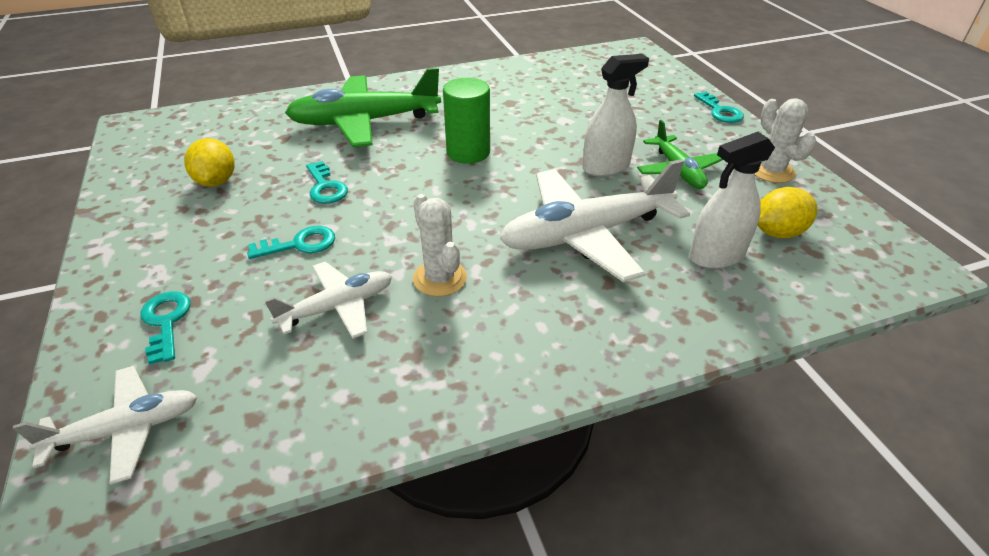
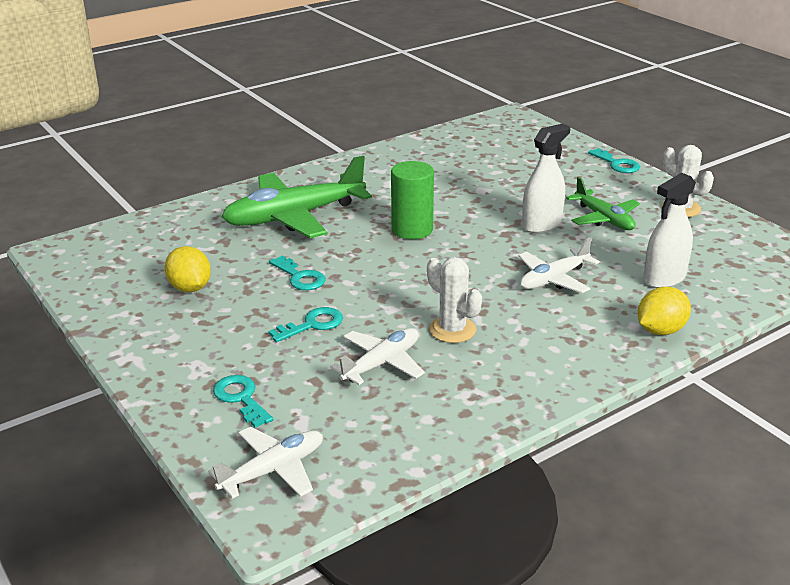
camera: 15 degrees left, 10 degrees down
(586, 234) = (553, 279): white plane -> white plane, size x0.56
(777, 232) = (704, 254): yellow lemon -> yellow lemon (660, 330)

